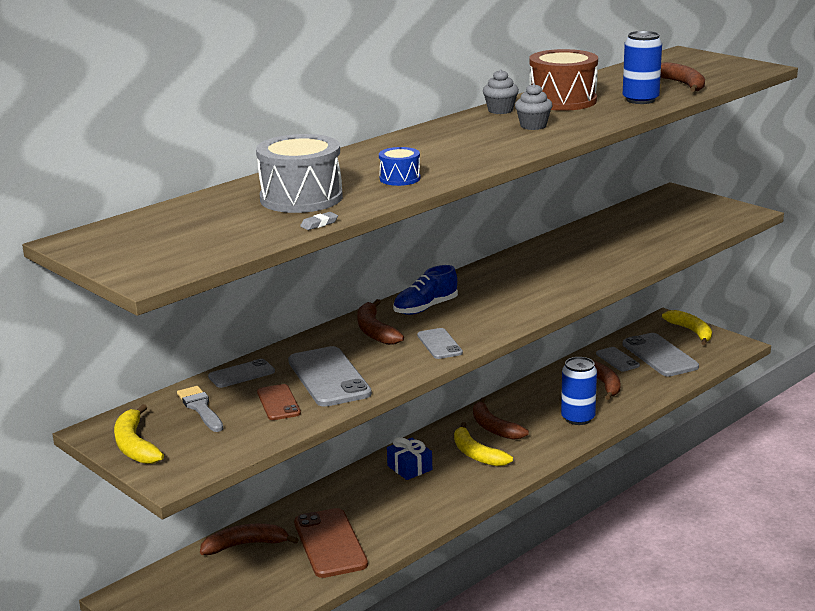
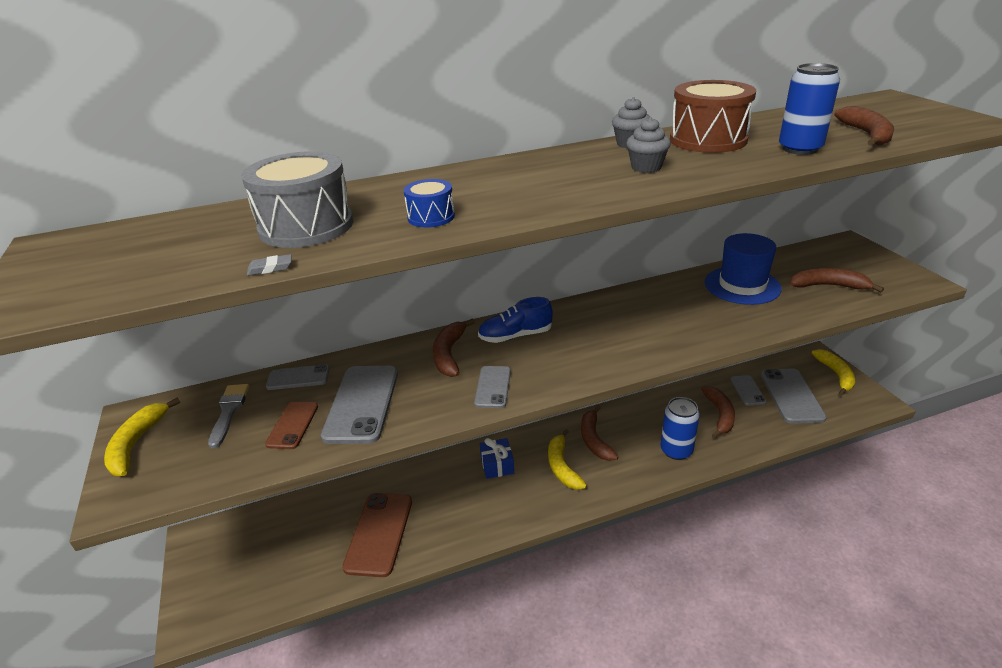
camera: 25 degrees right, 10 degrees up
(245, 545) = (317, 510): brown banana -> brown banana (828, 286)
(602, 238) = (742, 285): none -> blue hat

